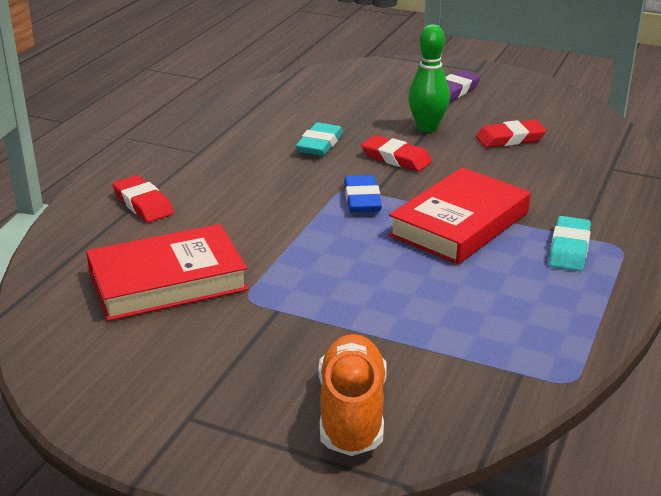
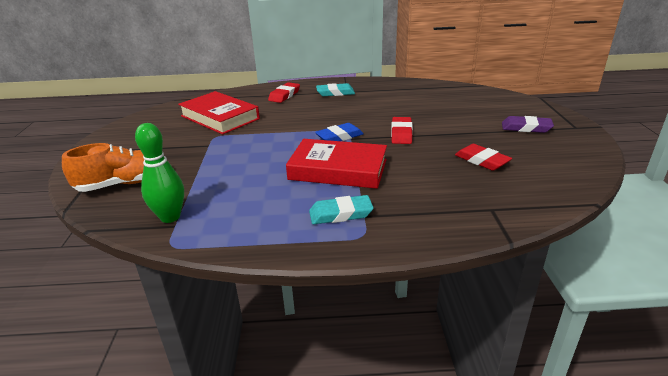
camera: 65 degrees right, 0 degrees up
(320, 144) = (392, 112): turquoise eraser -> turquoise eraser (335, 93)
(427, 127) = (456, 132): green bowling pin -> green bowling pin (170, 217)

